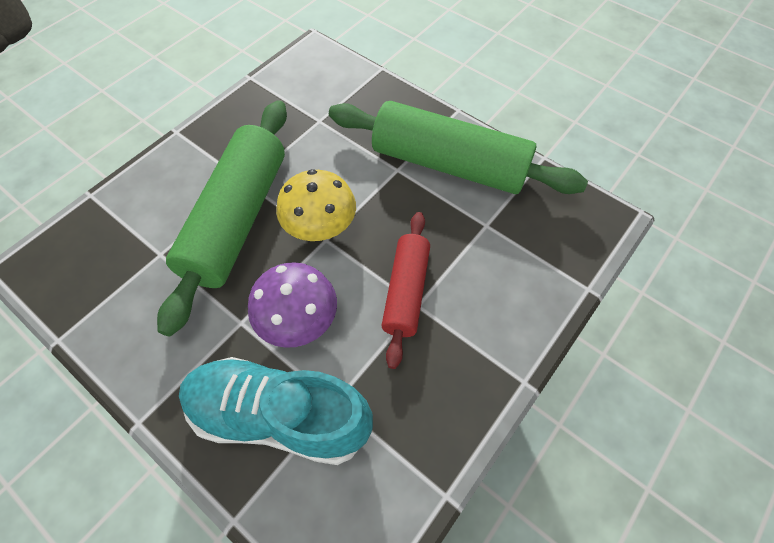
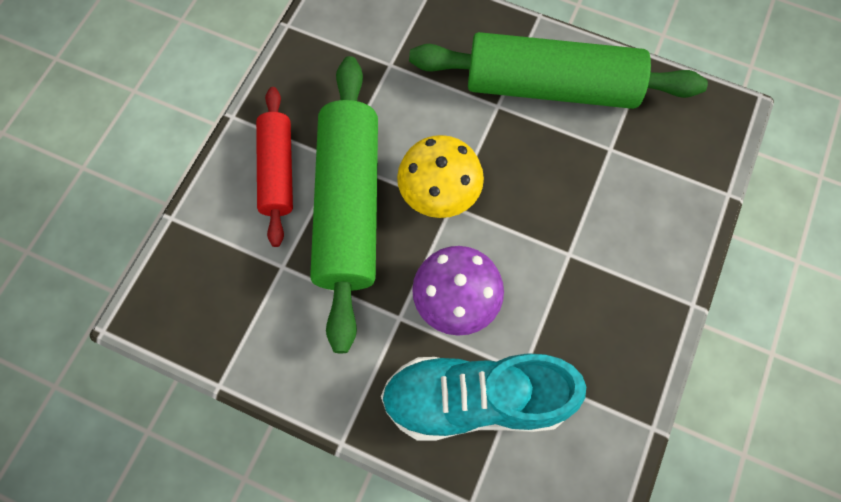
camera: 15 degrees left, 10 degrees up
(406, 292) = (553, 242): red rolling pin -> red rolling pin (277, 171)

